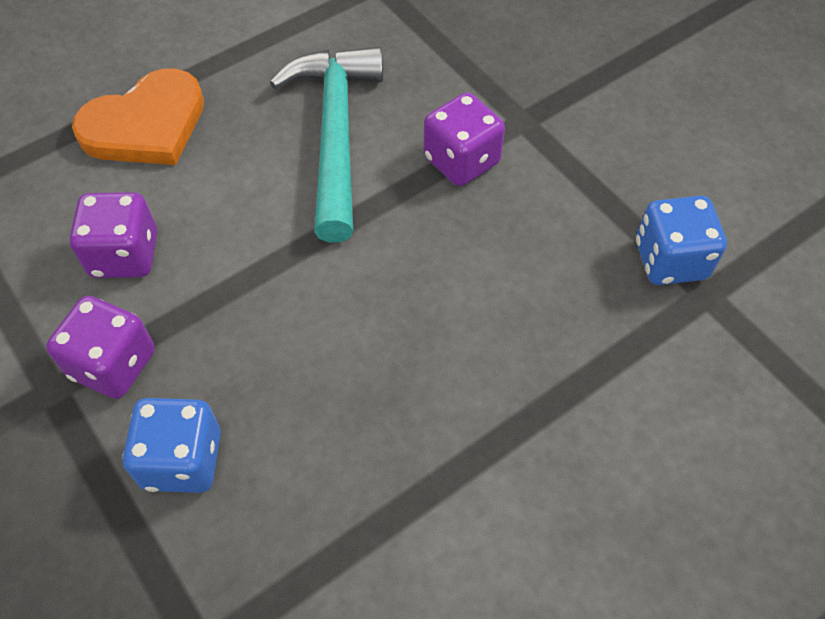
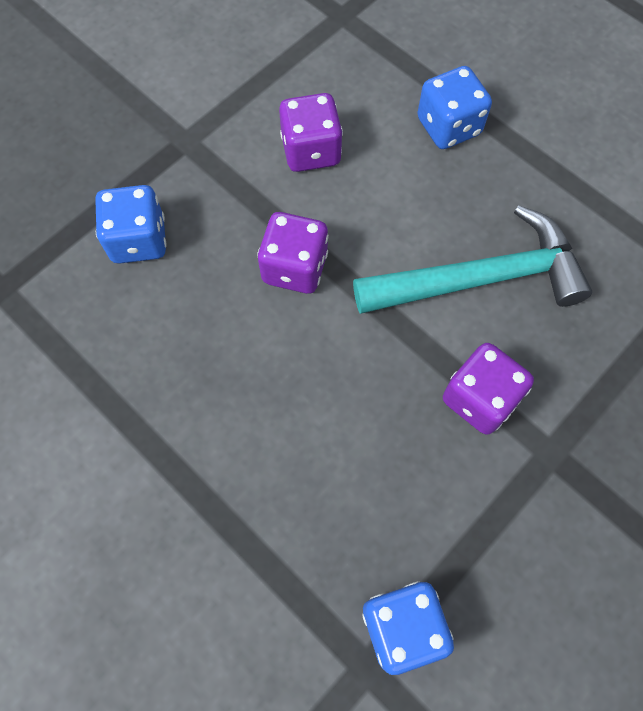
camera: 80 degrees right, 10 degrees up
(113, 364) = (211, 172): purple dice -> purple dice (295, 268)
(146, 125) = (448, 127): orange heart -> blue dice

